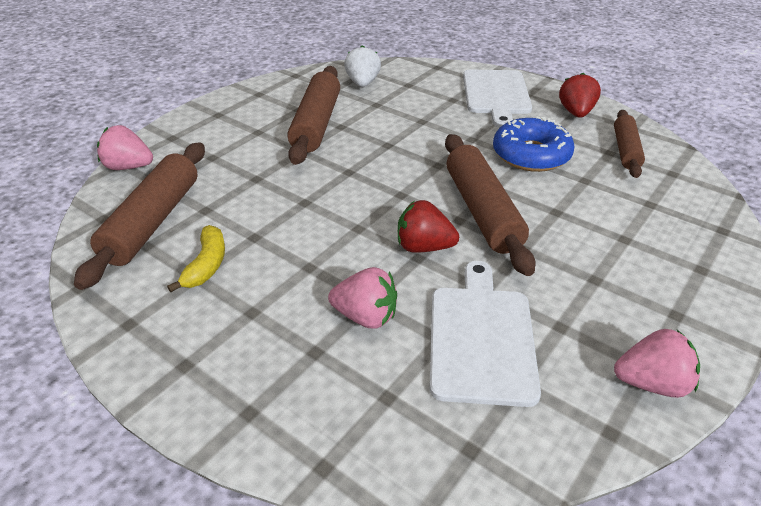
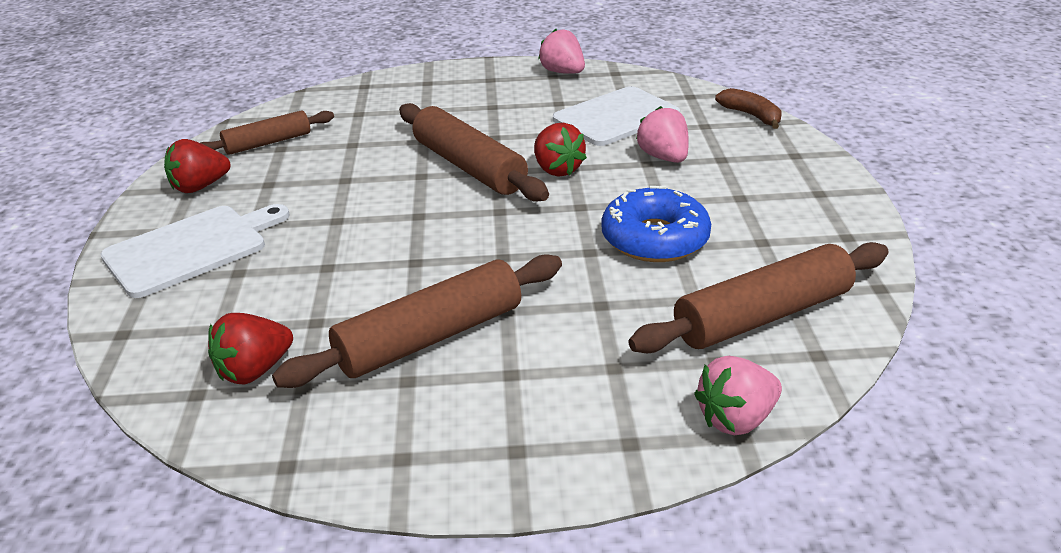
camera: 130 degrees left, 5 degrees down
(128, 167) = (736, 419): pink strawberry -> pink strawberry turned 90 degrees clockwise
(206, 265) = (744, 245): yellow banana -> none
(359, 459) = (751, 116): none -> brown banana
(362, 83) = (254, 370): white strawberry -> red strawberry
(482, 211) = (469, 166): brown rolling pin -> brown rolling pin turned 75 degrees counterclockwise
(531, 155) = (334, 179): blue donut -> blue donut (654, 239)

